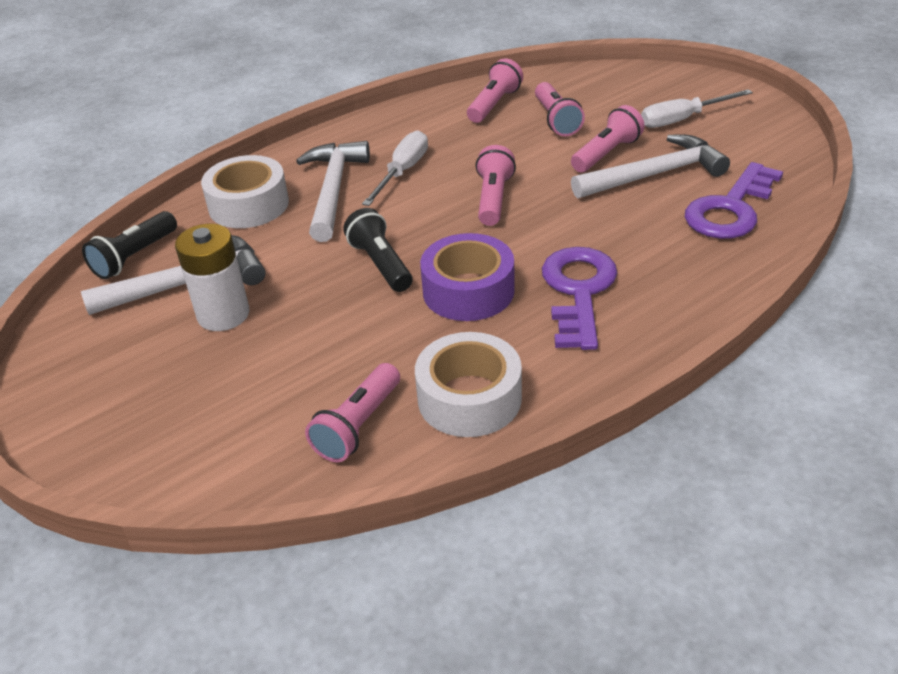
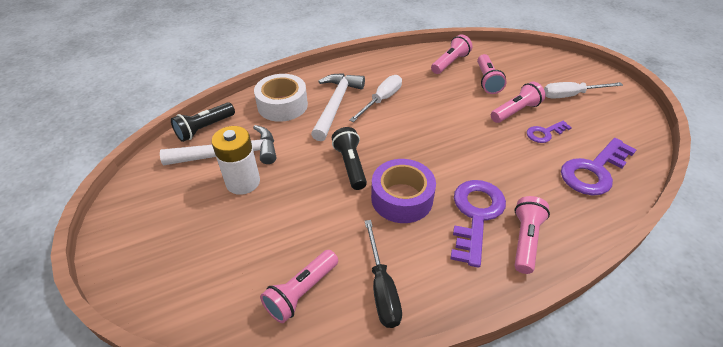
camera: 10 degrees right, 5 degrees up
(469, 398) = (382, 287): white tape -> black screwdriver
(493, 199) = (434, 131): pink flashlight -> pink flashlight (525, 240)
(654, 174) = (545, 133): white hammer -> purple key

